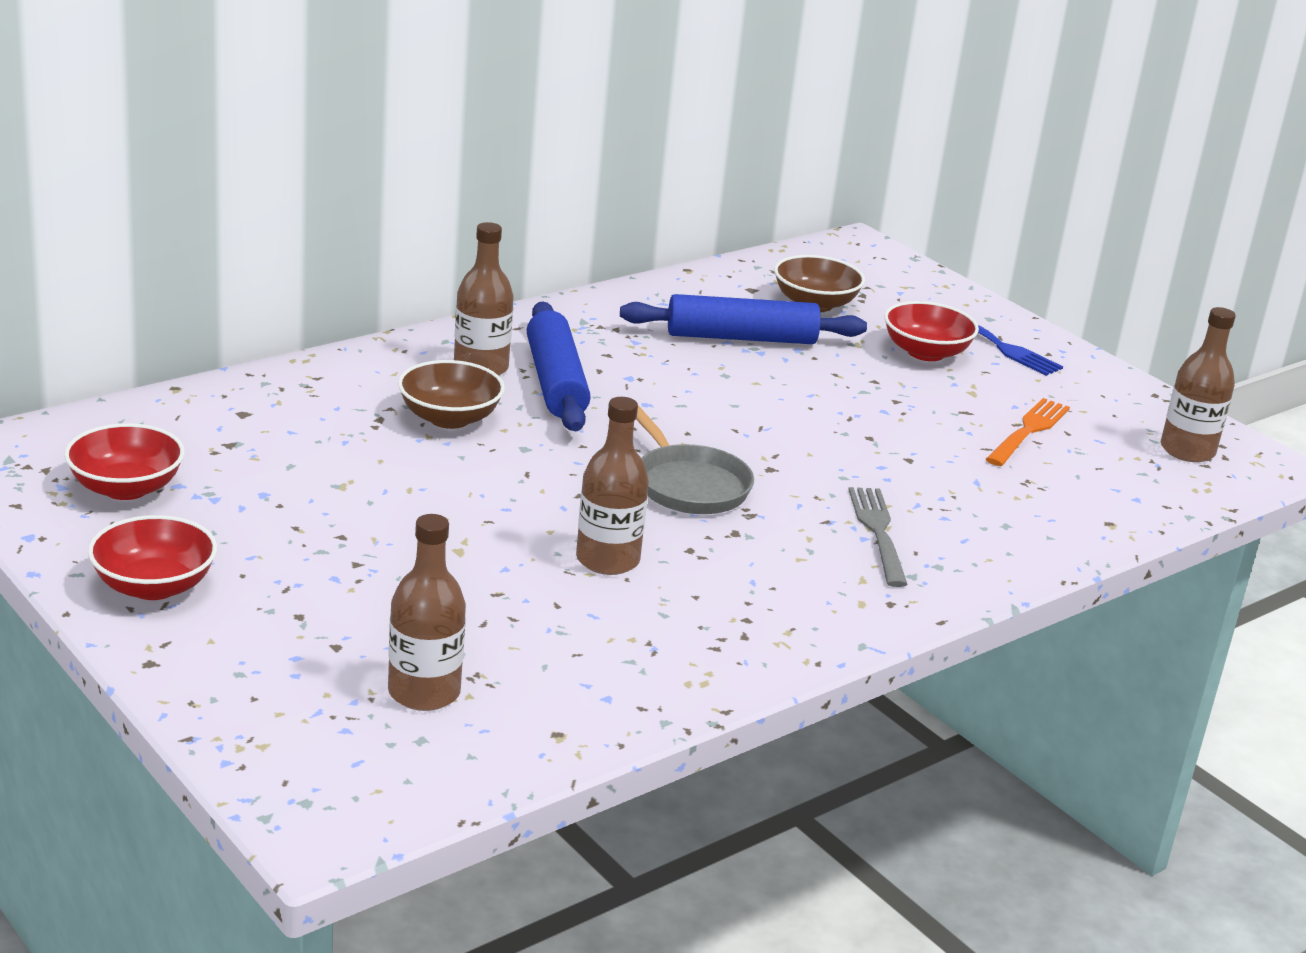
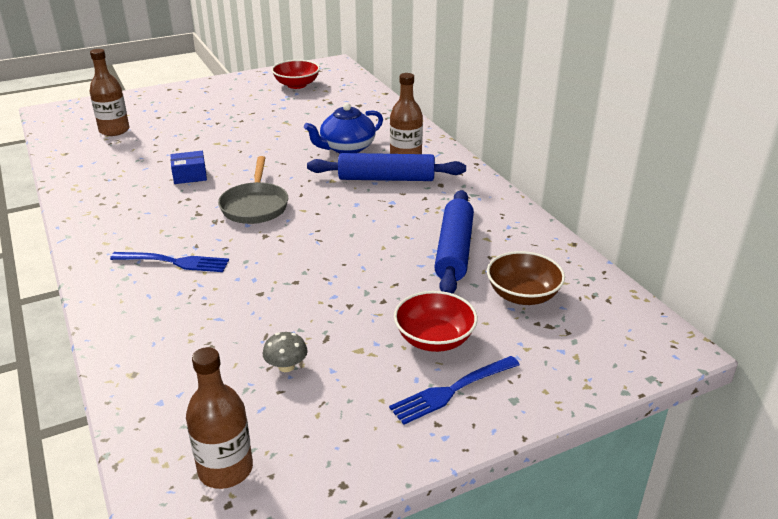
camera: 105 degrees right, 5 degrees up
(154, 586) = (219, 89): red bowl -> none
(449, 418) = (346, 148): brown bowl -> blue teapot
(607, 560) = (190, 176): brown bottle -> blue box
(688, 485) = (255, 206): grey pan -> grey pan turned 75 degrees counterclockwise
(878, 533) = (173, 262): grey fork -> blue fork
(1028, 431) = (286, 366): orange fork -> grey mushroom

